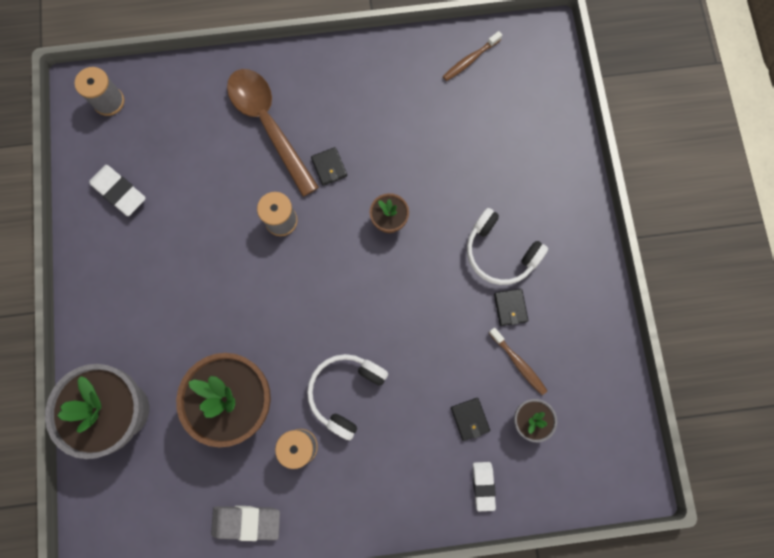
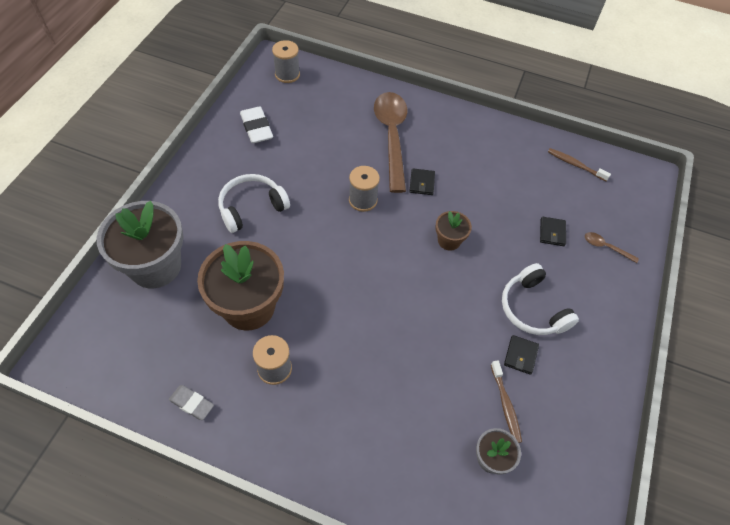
camera: 25 degrees right, 20 degrees down
(247, 521) = (192, 403): grey eraser -> grey eraser, size x0.67
(345, 392) = (339, 347): white headphones -> white headphones (251, 207)
(470, 60) = (575, 165): brown toothbrush -> brown toothbrush turned 45 degrees clockwise
(470, 419) = (436, 427): black wallet -> black wallet (552, 232)
(483, 485) = (417, 494): white eraser -> none
(538, 146) = (605, 247): none -> brown spoon

